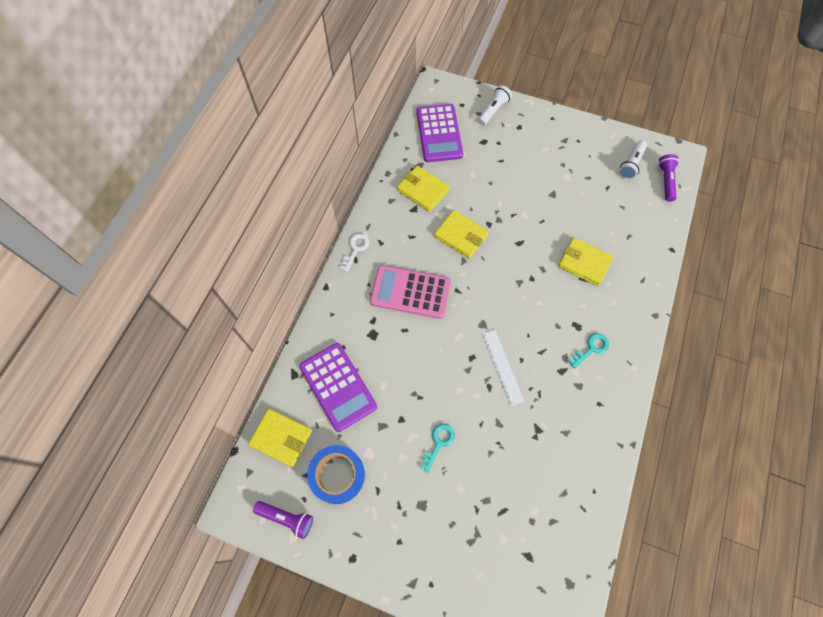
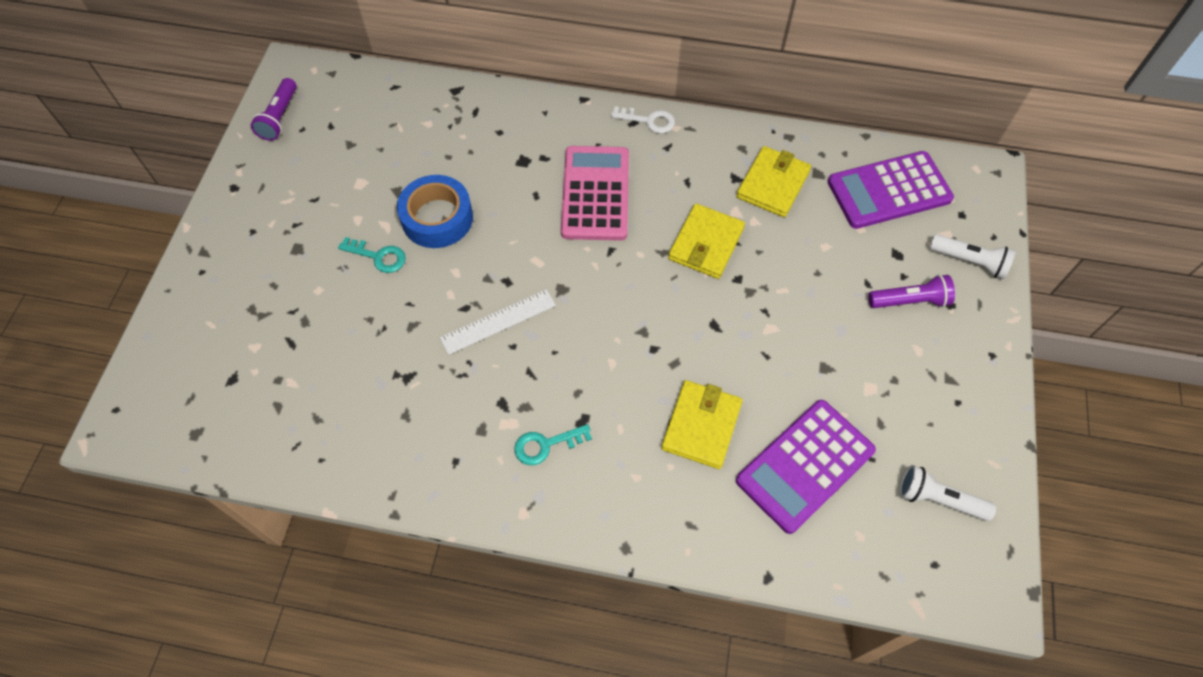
camera: 80 degrees right, 5 degrees down
(281, 438) = (373, 94): yellow wallet -> none
(337, 475) = (331, 156): blue tape -> blue tape (437, 218)
(338, 386) = (445, 136): purple calculator -> purple calculator (805, 465)
(591, 349) = (546, 445): turquoise key -> turquoise key turned 120 degrees clockwise
(666, 181) = (921, 566): purple flashlight -> purple flashlight (909, 301)

